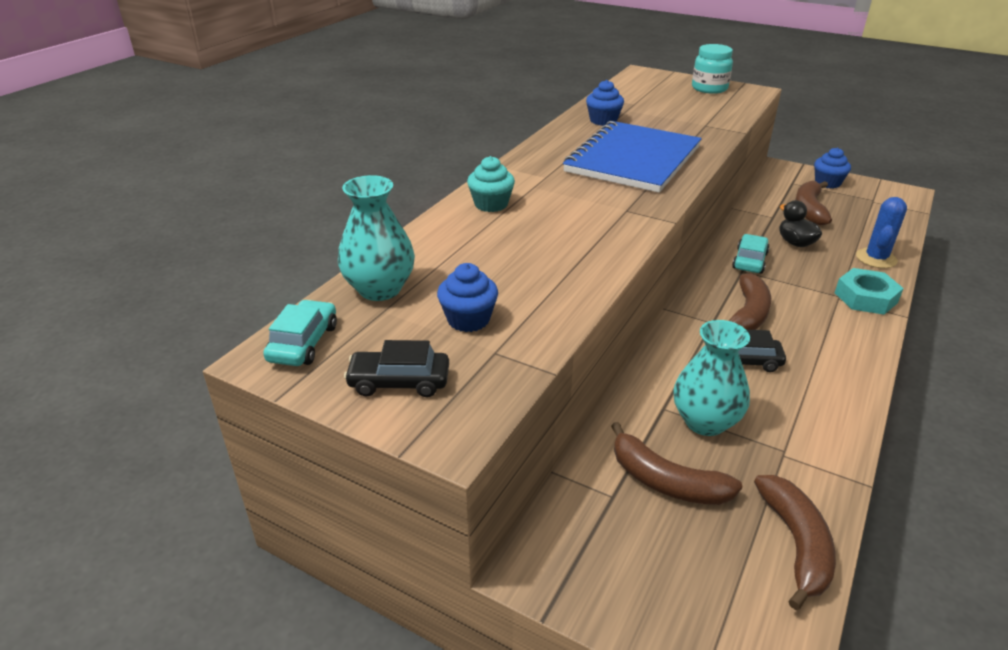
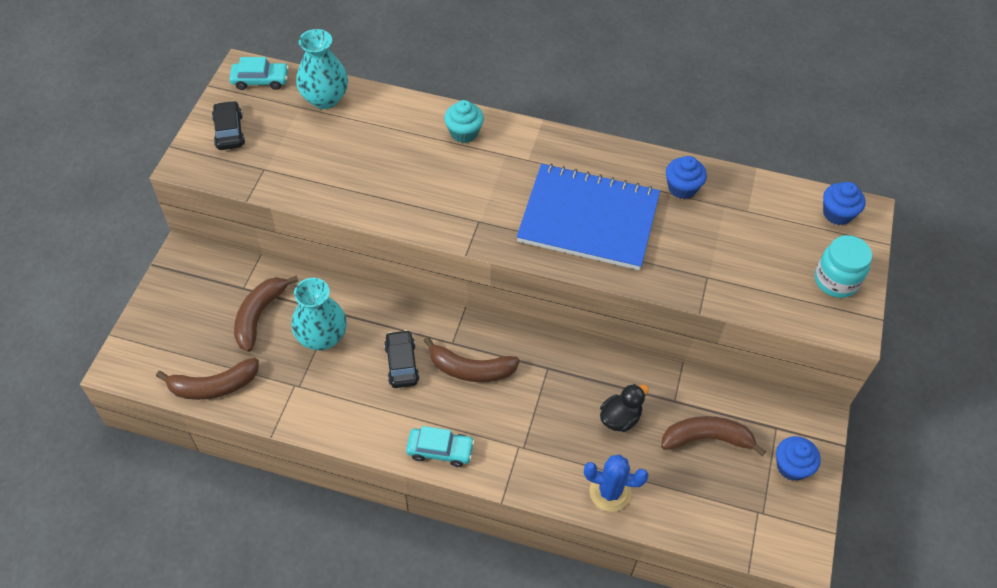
camera: 75 degrees right, 20 degrees up
(468, 319) = (297, 149): blue cupcake -> blue cupcake (837, 214)
(749, 261) = (568, 374): turquoise car -> turquoise car (440, 450)
(865, 297) = (526, 470): turquoise nut -> none

